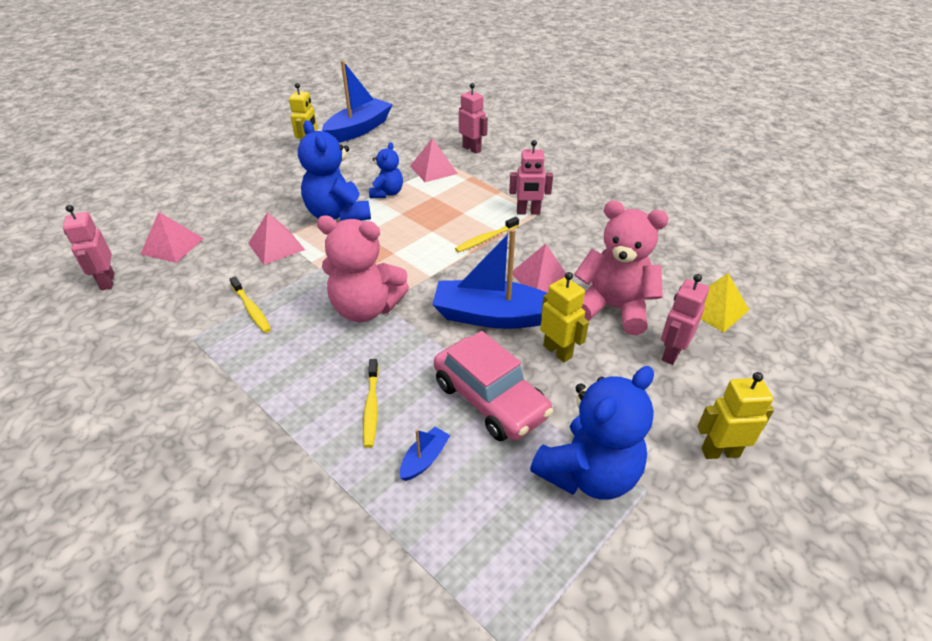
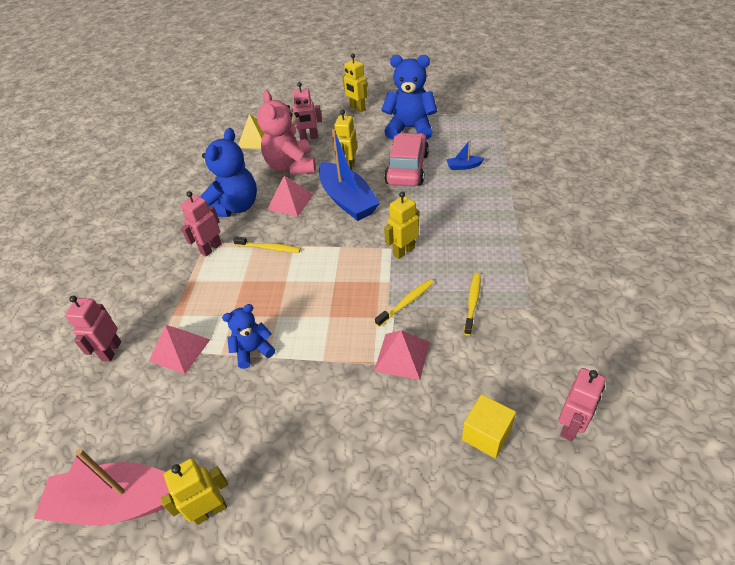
camera: 125 degrees left, 5 degrees up
(172, 246) = (486, 434): pink pyramid -> yellow cube
(338, 215) = (319, 355): blue teddy bear -> blue teddy bear (235, 207)
(359, 129) = (117, 503): blue boat -> pink boat
(366, 308) = (403, 251): pink teddy bear -> yellow robot
(371, 407) = (462, 198): yellow toothbrush -> yellow toothbrush (406, 302)
(528, 212) = (211, 248): pink robot -> pink robot turned 105 degrees counterclockwise

